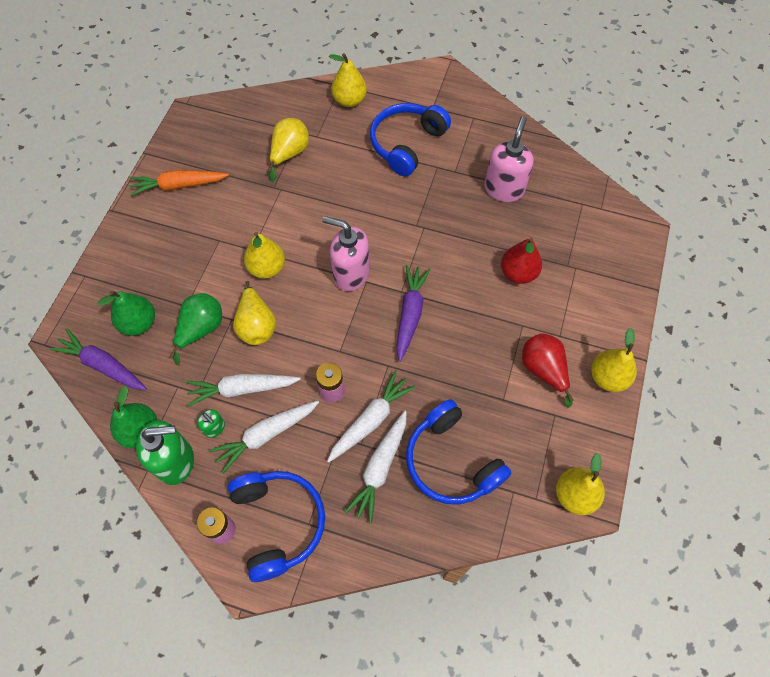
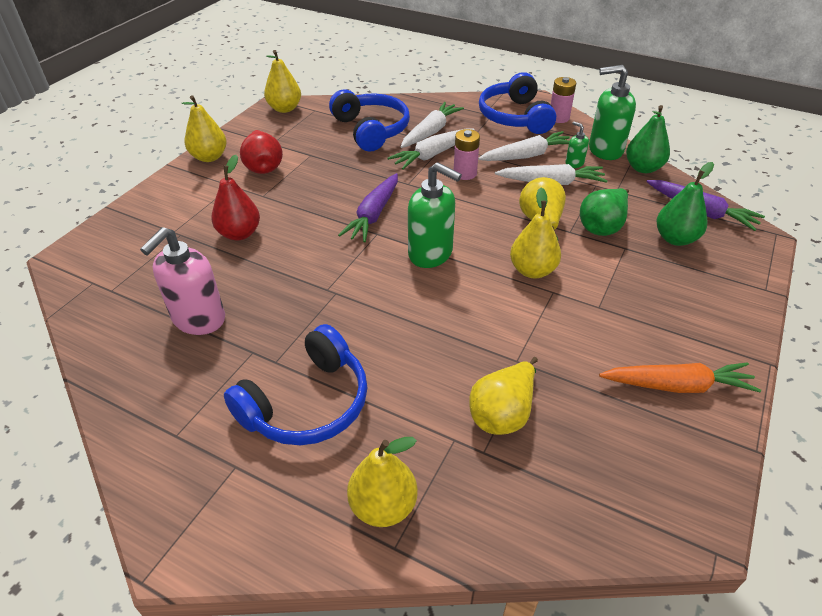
camera: 170 degrees left, 20 degrees down
(350, 274) = (431, 254): pink soap dispenser -> green soap dispenser

